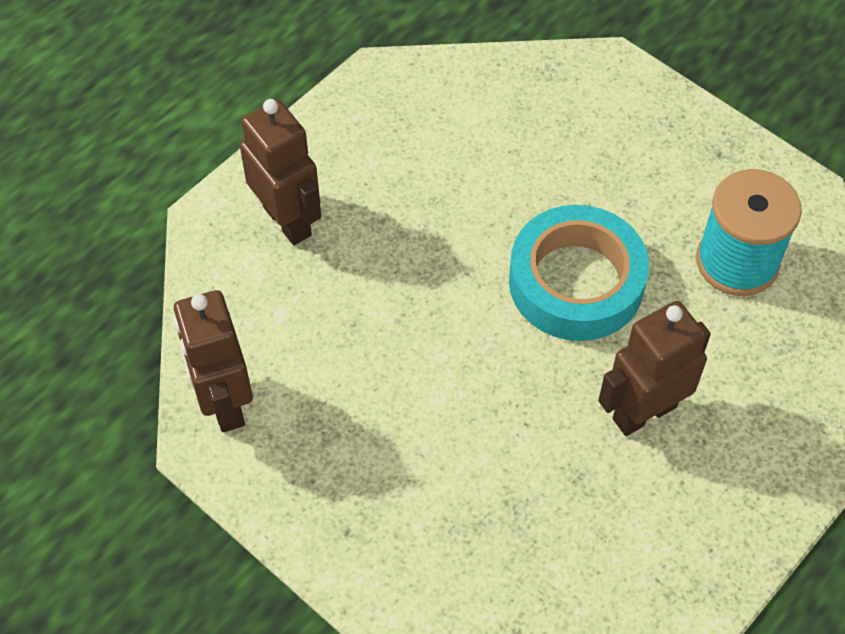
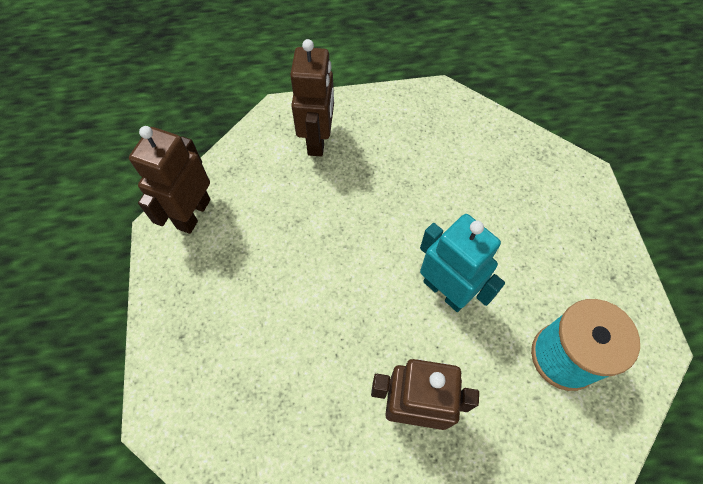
camera: 40 degrees right, 5 degrees up
(576, 282) = (445, 291): turquoise tape -> turquoise robot

